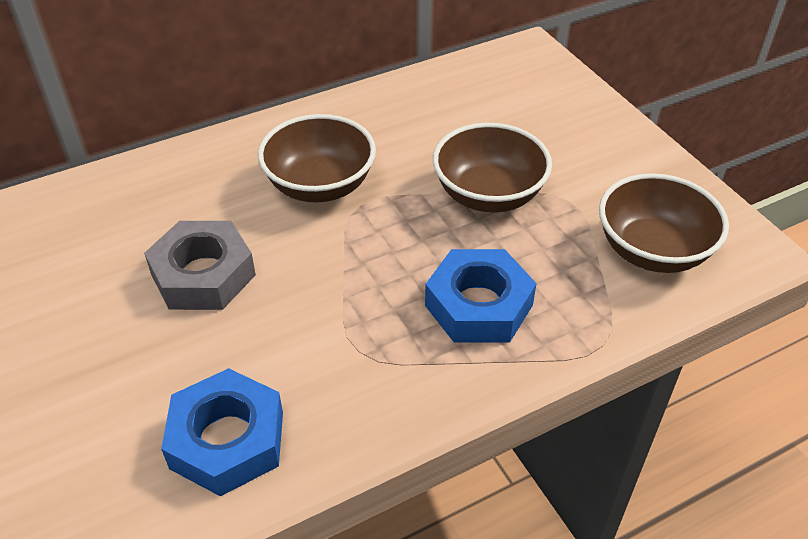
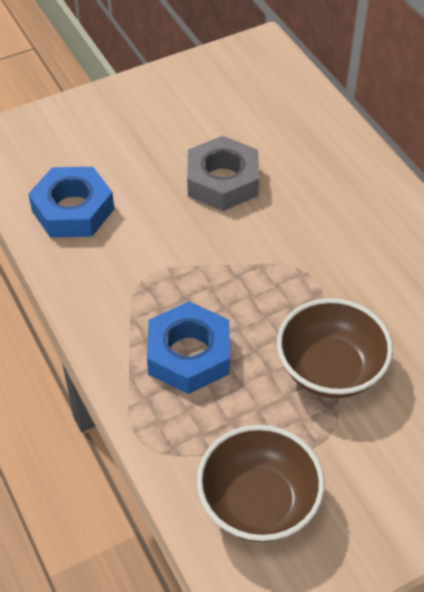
camera: 90 degrees right, 5 degrees up
(320, 185) = (331, 244): brown bowl -> none

